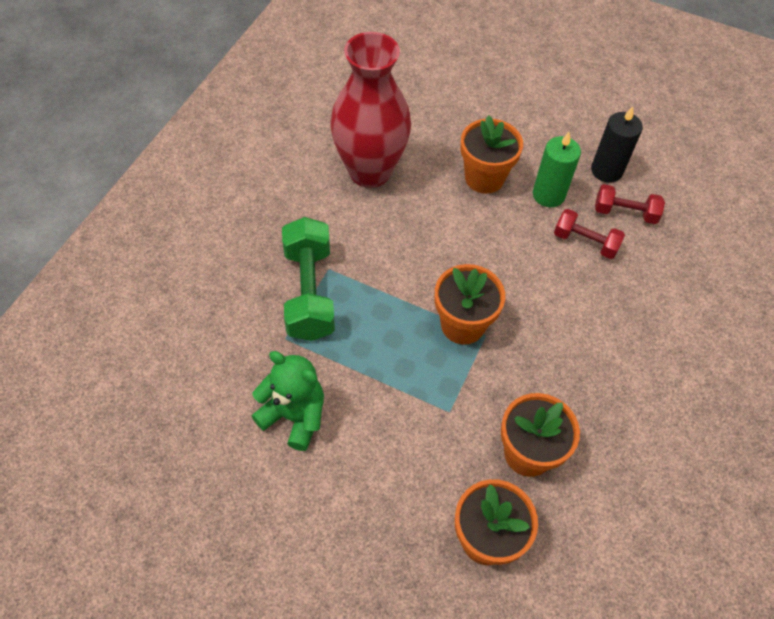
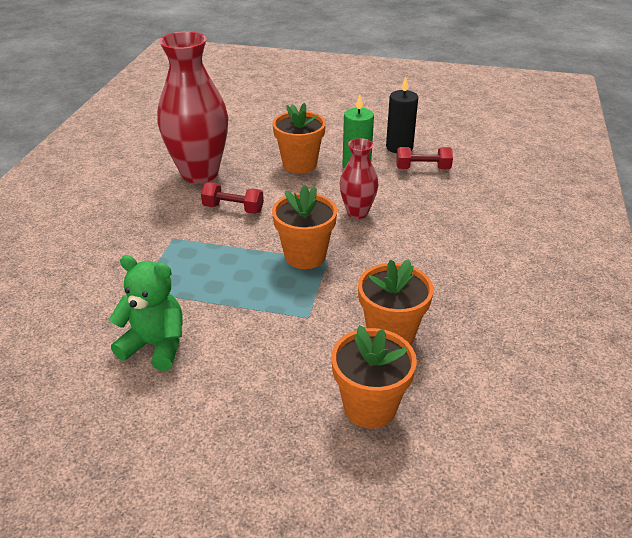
camera: 10 degrees left, 20 degrees down
(309, 292) = (157, 256): green dumbbell -> none
(533, 270) = (357, 213): none -> red vase
(585, 242) = (396, 190): red dumbbell -> red dumbbell (233, 209)

